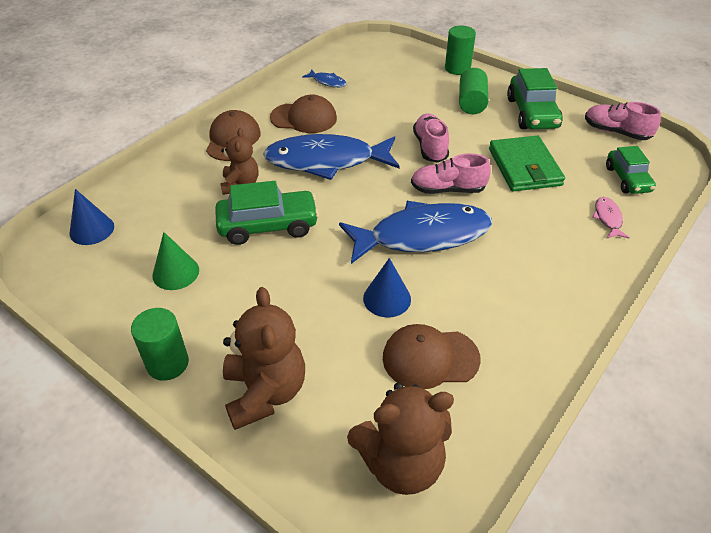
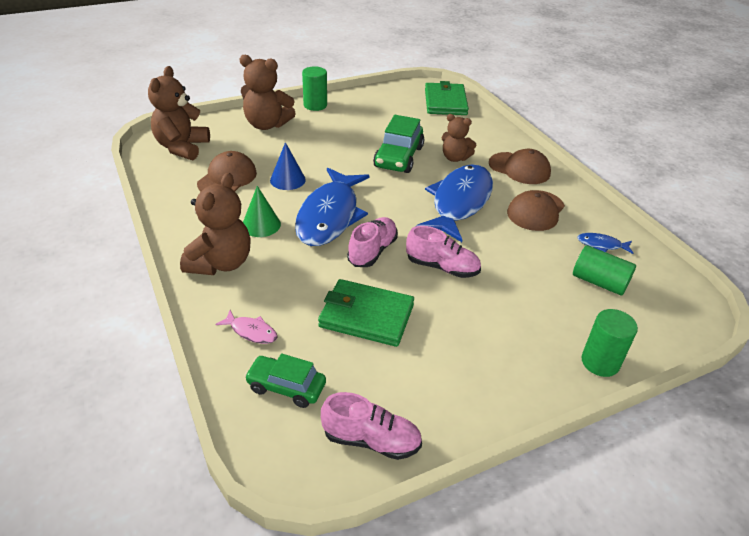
camera: 115 degrees right, 5 degrees down
(92, 229) = (445, 102): blue cone -> green wallet
(176, 272) = (382, 119): green cone -> green cone (261, 225)
(327, 82) = (601, 245): blue fish -> blue fish turned 45 degrees clockwise
(471, 103) = (509, 335): green cylinder -> green cylinder (599, 282)
(532, 113) = (459, 379): green car -> none
(563, 279) = (221, 263): none -> brown teddy bear
(616, 132) = (371, 440): pink shoe -> pink shoe turned 45 degrees clockwise

